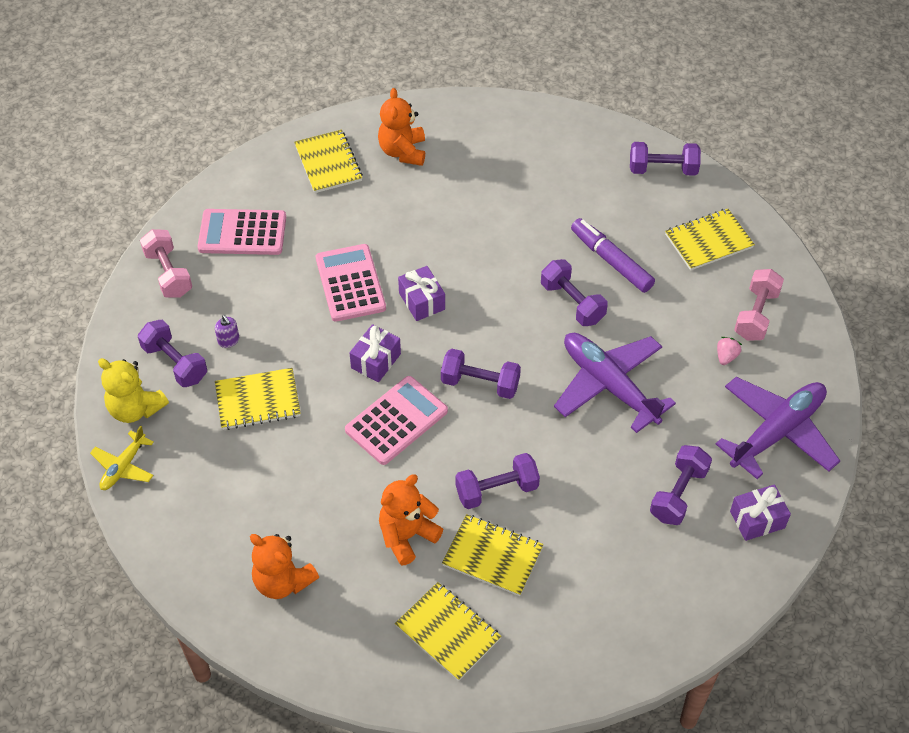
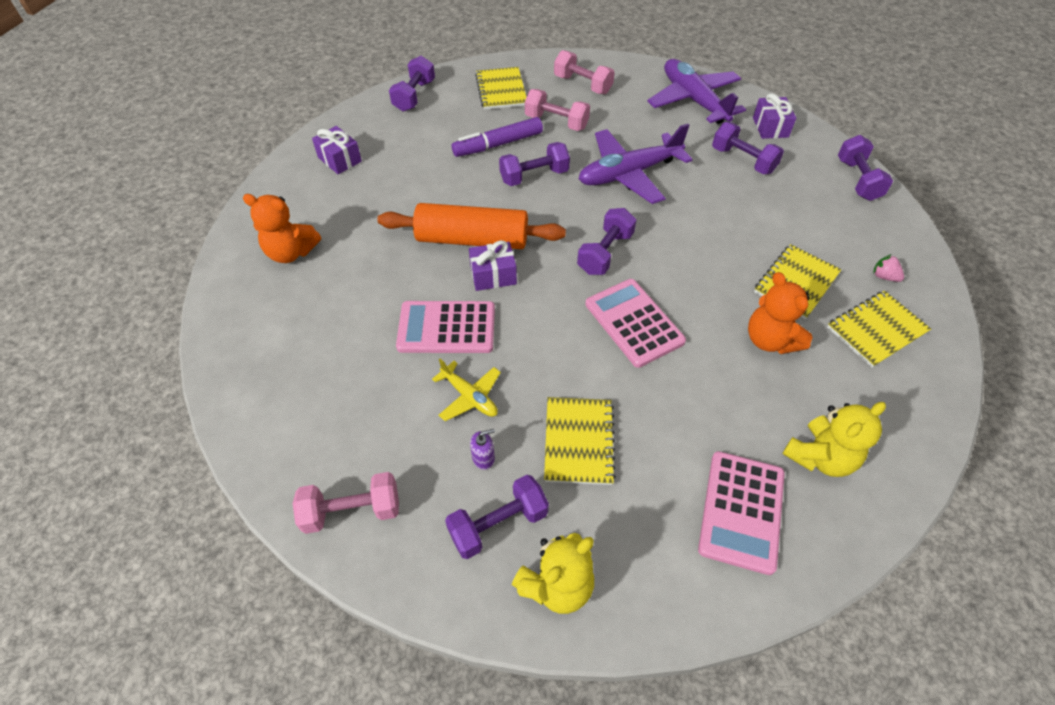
camera: 75 degrees left, 0 degrees up
(123, 467) = (645, 612): yellow plane -> yellow plane (470, 396)
(242, 233) = (326, 417): pink calculator -> pink calculator (741, 511)
(283, 581) = (820, 457): orange teddy bear -> yellow teddy bear
(328, 163) = (268, 317): yellow notebook -> none
(375, 361) = (555, 325): purple gift -> purple gift (339, 159)
(463, 274) = (472, 239): none -> orange rolling pin
(496, 490) = (726, 266): purple dumbbell -> purple dumbbell (858, 180)
(672, 303) = (556, 122): none -> pink dumbbell
(726, 356) = (617, 107): pink strawberry -> pink strawberry (884, 276)

